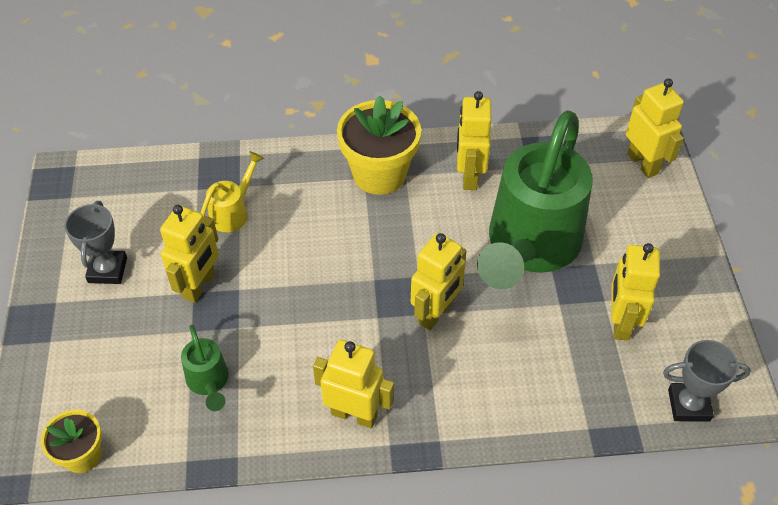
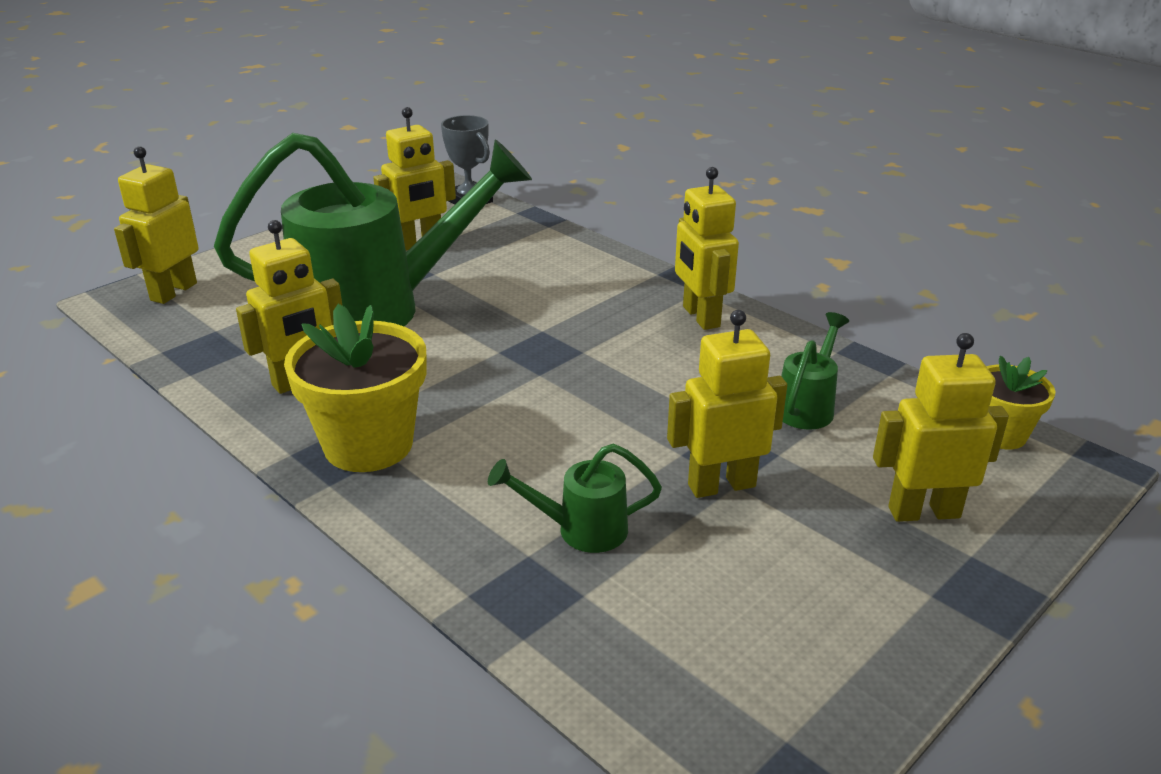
camera: 130 degrees left, 20 degrees down
(107, 270) = (822, 582): grey trophy -> none
(233, 212) = (580, 530): yellow watering can -> green watering can
(436, 313) = (532, 324): yellow robot -> yellow robot (923, 512)

